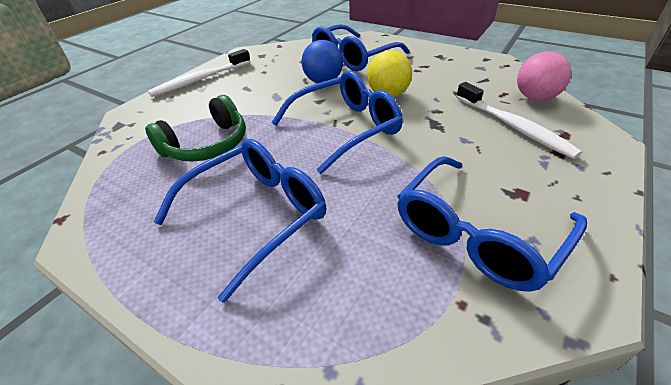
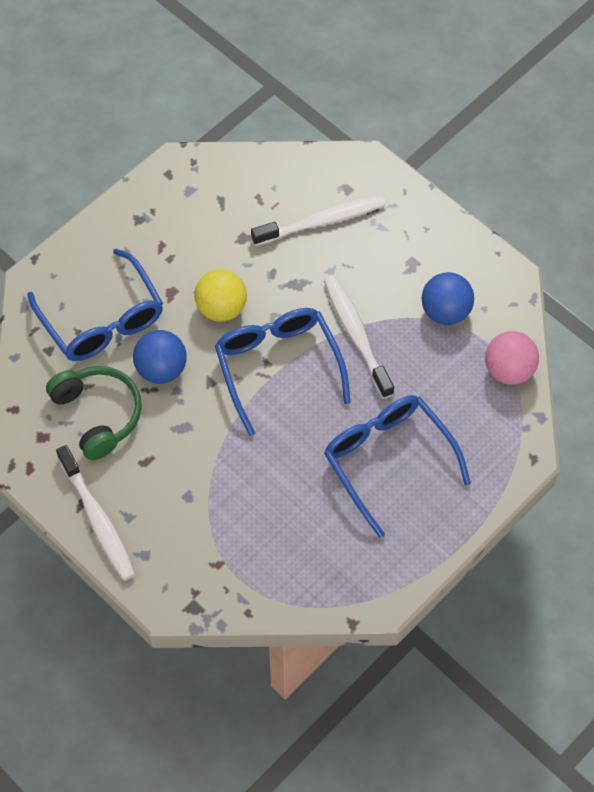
camera: 80 degrees left, 20 degrees up
(207, 145) = (268, 503): green headphones -> green headphones (98, 414)
(402, 167) = (356, 335): none -> white toothbrush
(476, 233) = (445, 311): blue glasses -> blue ball
(535, 98) = (277, 176): pink ball -> pink ball (508, 370)

